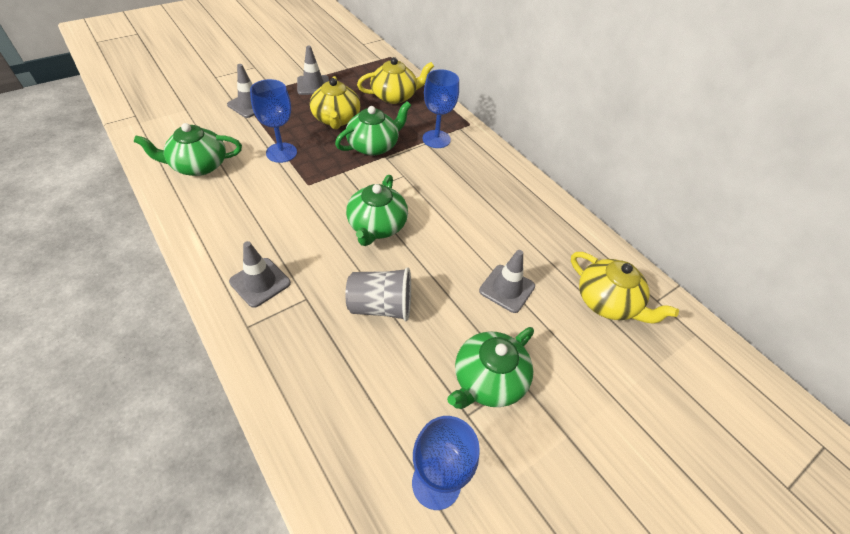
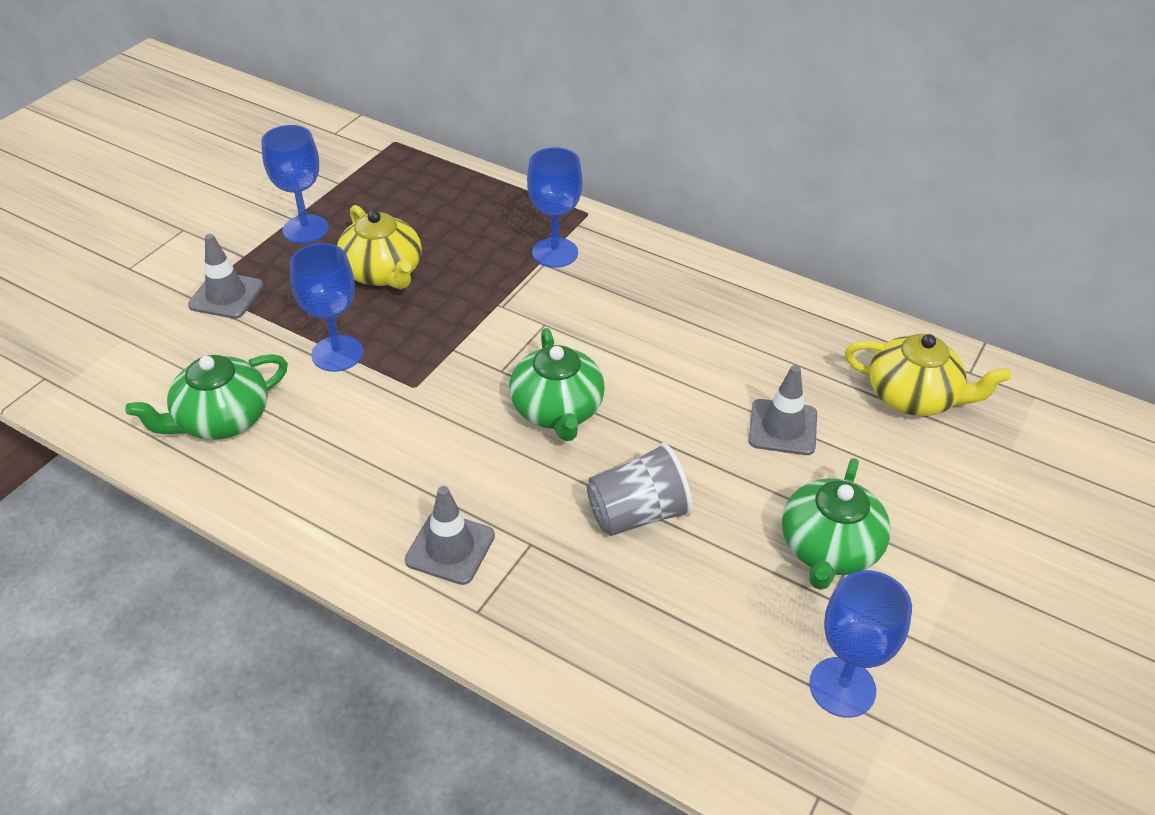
camera: 20 degrees left, 5 degrees down
(313, 85) = (305, 229): grey traffic cone -> blue goblet
(374, 146) = (470, 294): green teapot -> none
(395, 96) = (447, 205): yellow teapot -> none

